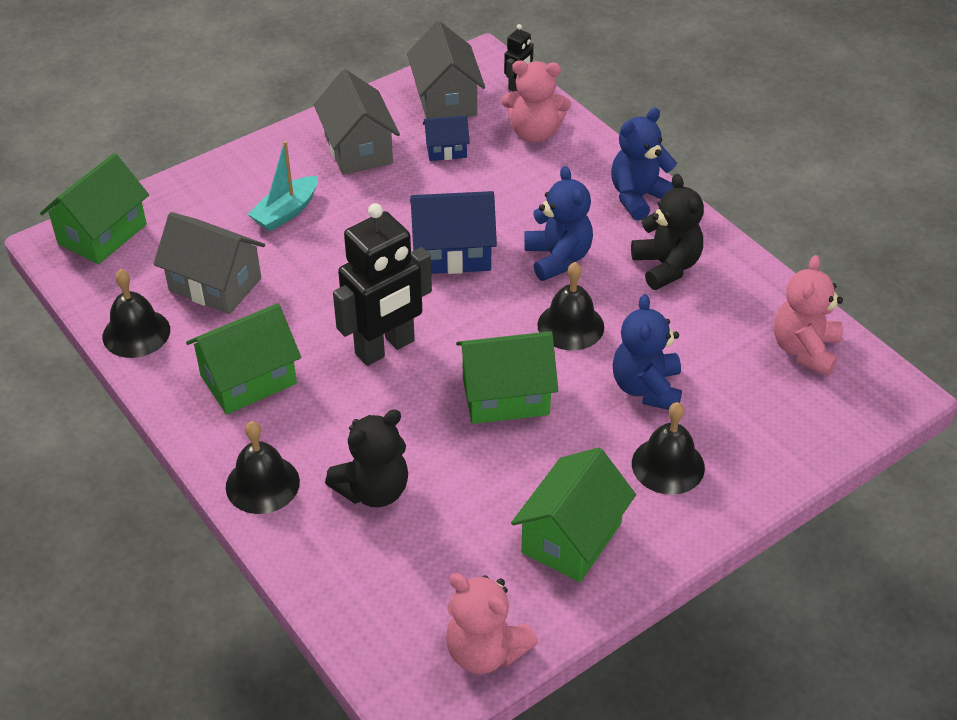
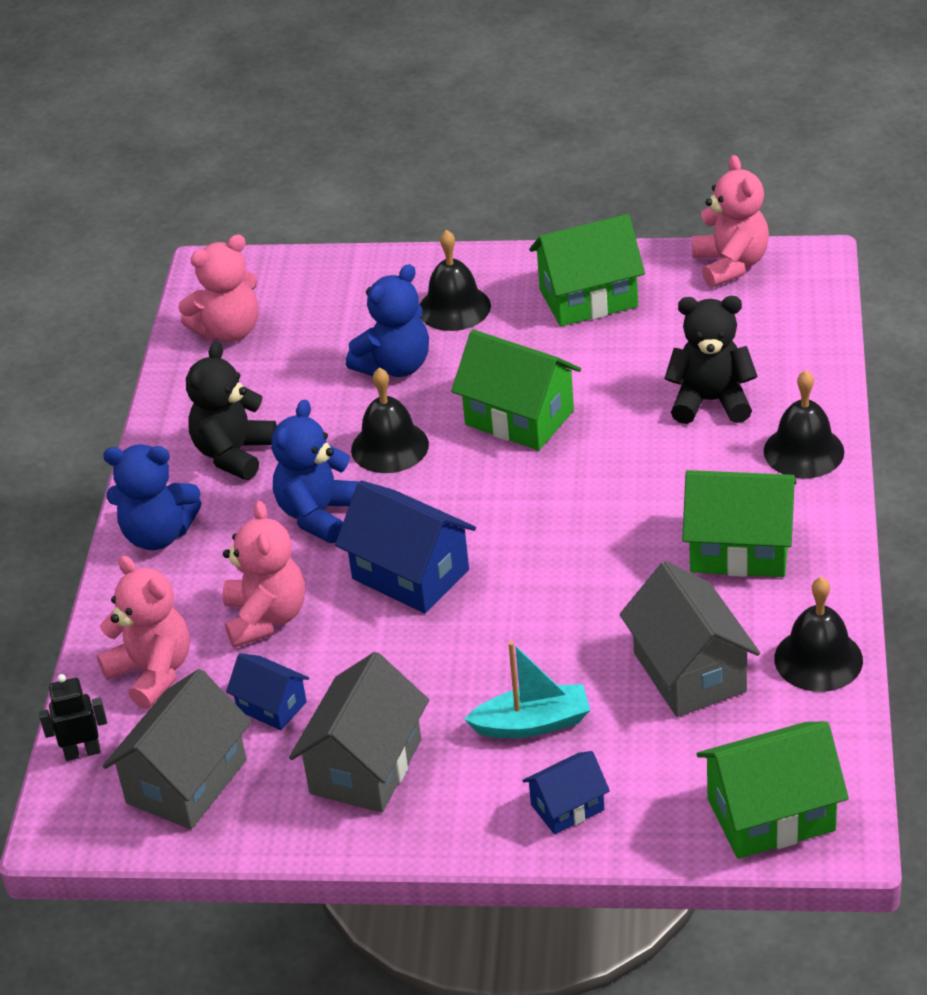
camera: 135 degrees left, 5 degrees down
(224, 184) = (567, 807): none -> blue house
(385, 348) = (580, 513): black robot -> none
(509, 188) = (266, 618): none -> pink teddy bear

